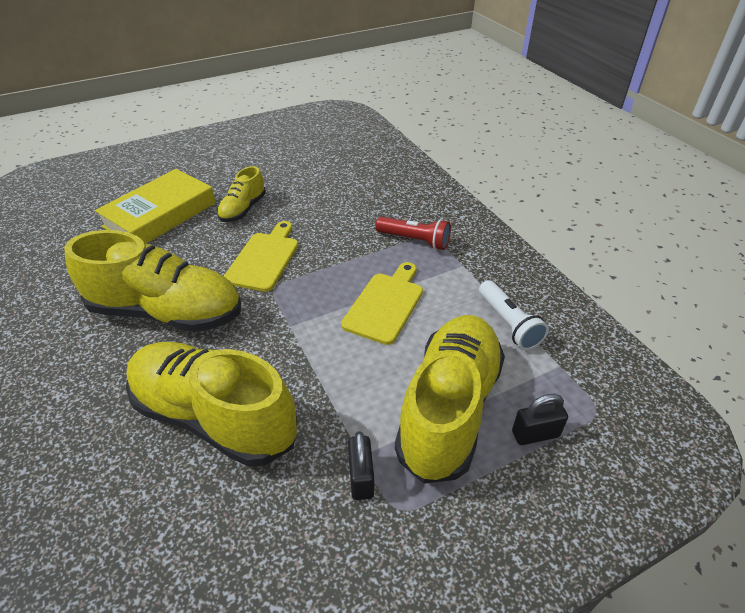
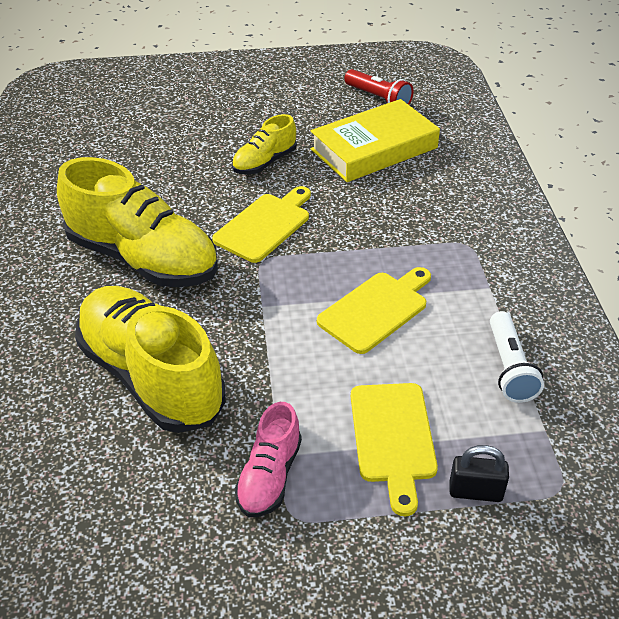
camera: 20 degrees right, 0 degrees up
(160, 215) = (174, 149): yellow book -> yellow book (374, 149)
(361, 477) = (269, 476): black padlock -> pink shoe
(414, 240) = (445, 244): red flashlight -> red flashlight (378, 98)
(449, 408) = (393, 438): yellow shoe -> yellow cutting board

